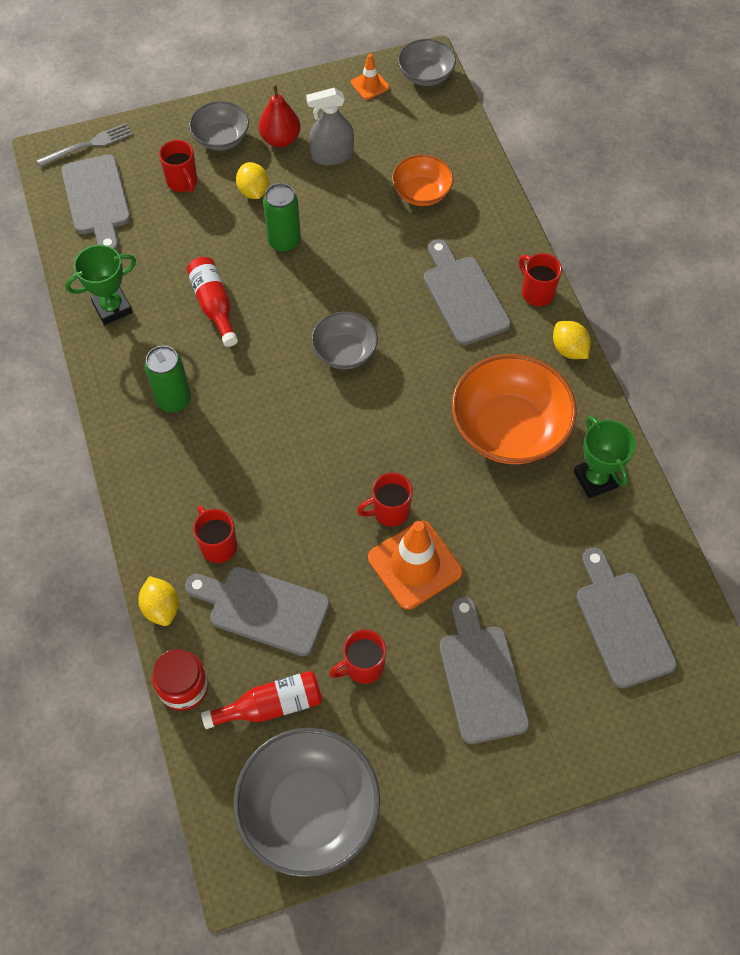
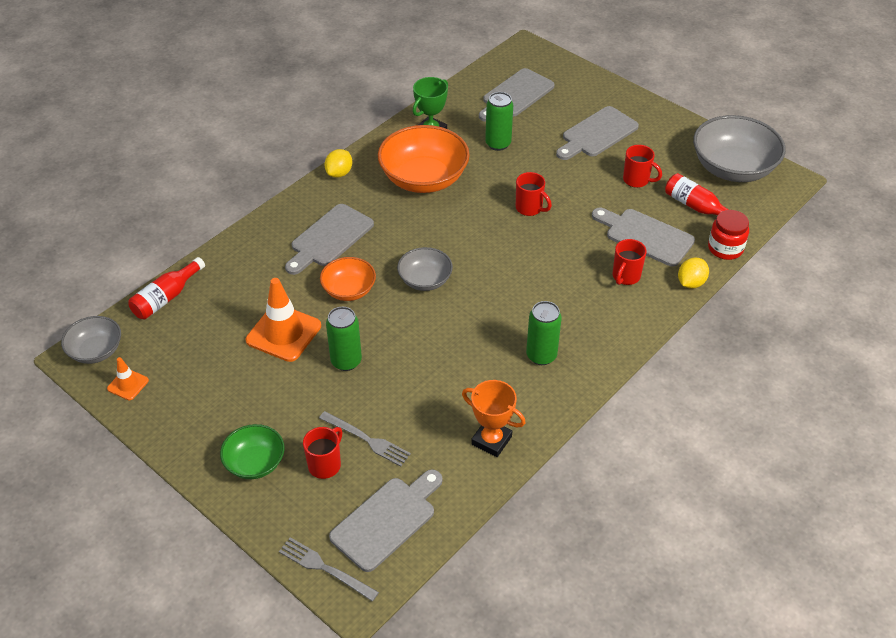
camera: 120 degrees left, 15 degrees down
(112, 308) = (491, 440): green trophy -> orange trophy
(185, 220) = (367, 440): none -> grey fork
(214, 305) = (440, 375): red bottle -> red bottle (166, 297)
(221, 138) = (255, 463): grey bowl -> green bowl
(253, 191) = (304, 407): yellow lemon -> none
(263, 609) = (645, 236): grey cutting board -> grey cutting board turned 135 degrees clockwise
(280, 139) = (231, 418): red pear -> none
(332, 155) = (231, 373): grey spray bottle -> none
(415, 565) = (555, 184): orange traffic cone -> orange traffic cone (283, 333)
(421, 192) = (240, 299): orange bowl -> orange bowl (349, 290)
(529, 543) = (498, 144): none -> green can
(536, 292) = (300, 204): red mug -> none

